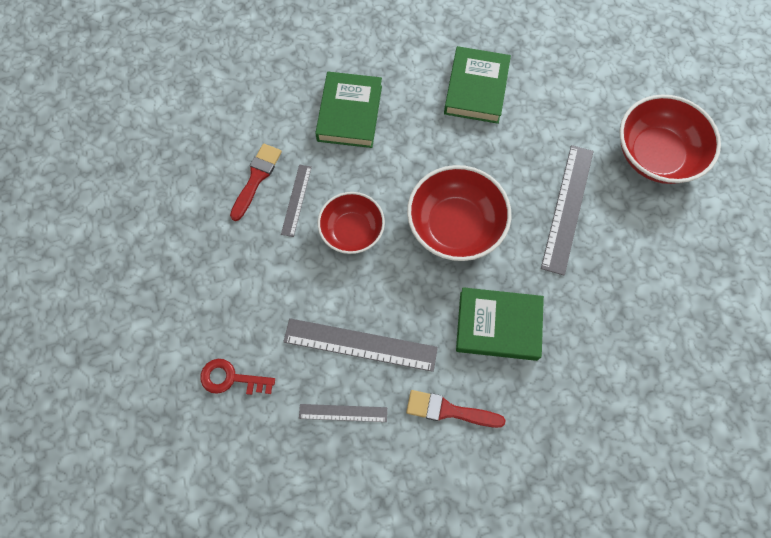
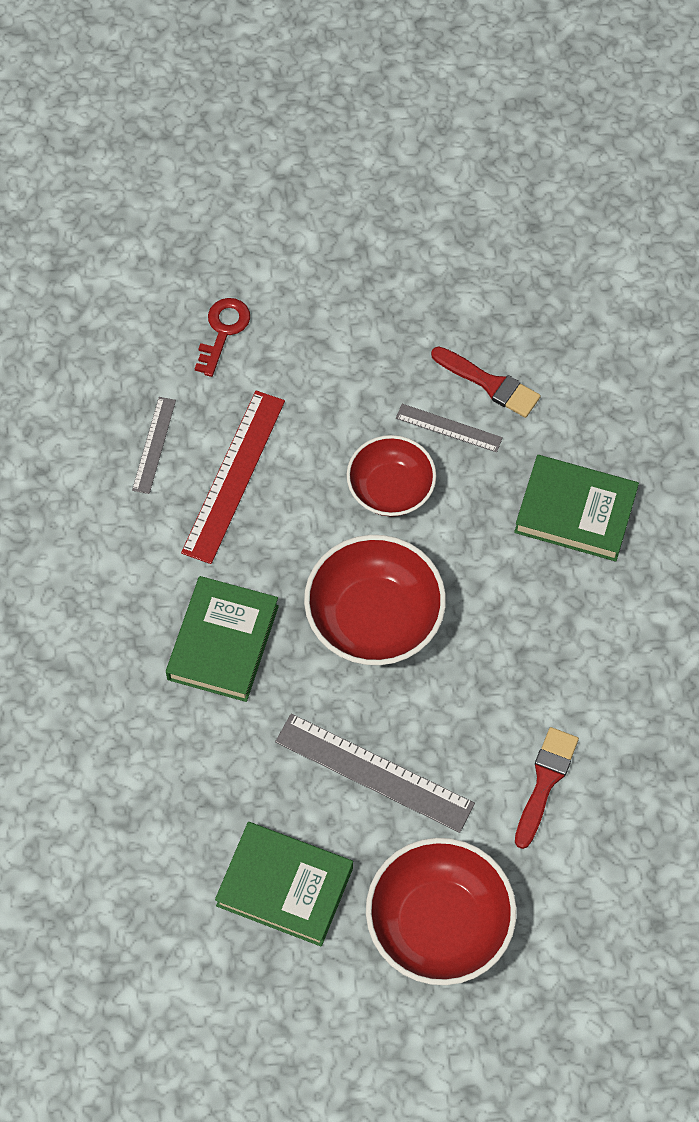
camera: 100 degrees right, 5 degrees down
(360, 345) = (233, 476): grey ruler -> red ruler
(449, 410) = (129, 562): red brush -> red brush (545, 781)
(476, 89) = (593, 691): green book -> green book (285, 886)

